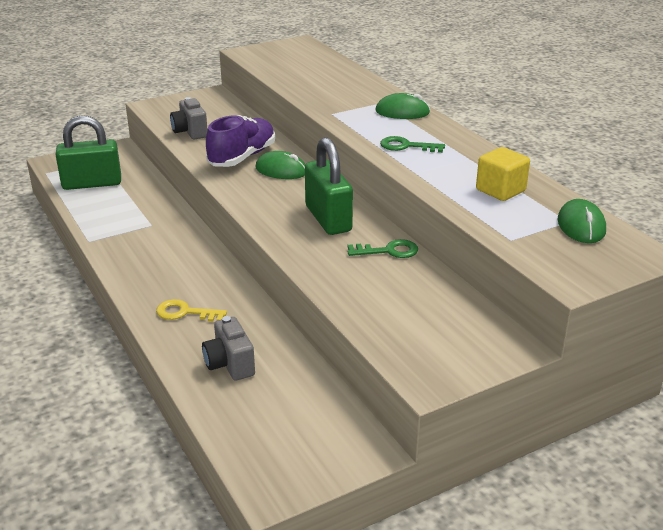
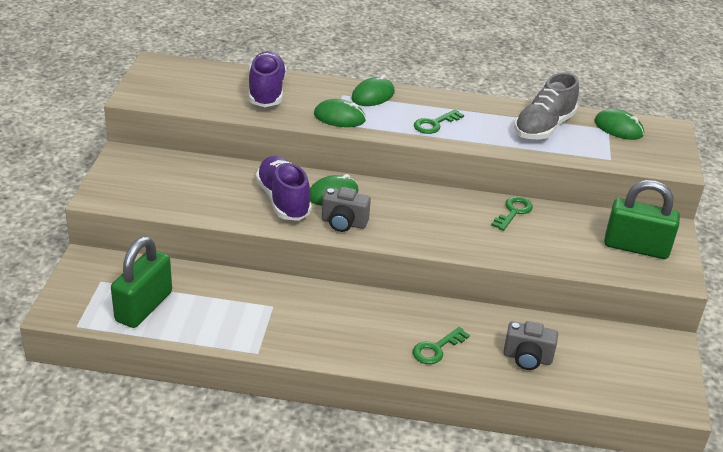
camera: 55 degrees left, 5 degrees up
(185, 313) = (436, 349): yellow key -> green key
(190, 132) = (193, 203): grey camera -> grey camera (344, 223)
(328, 219) = (439, 212): green padlock -> green padlock (636, 247)
(330, 80) = (266, 92): none -> purple shoe
(344, 112) = (339, 117): none -> green mouse
(500, 190) = (543, 127): yellow cube -> grey shoe

